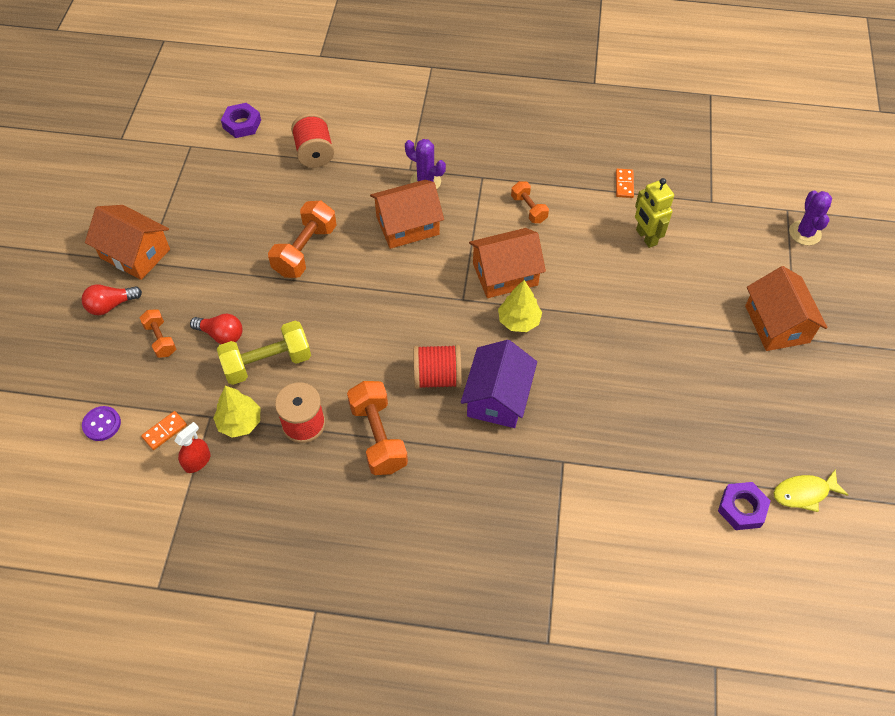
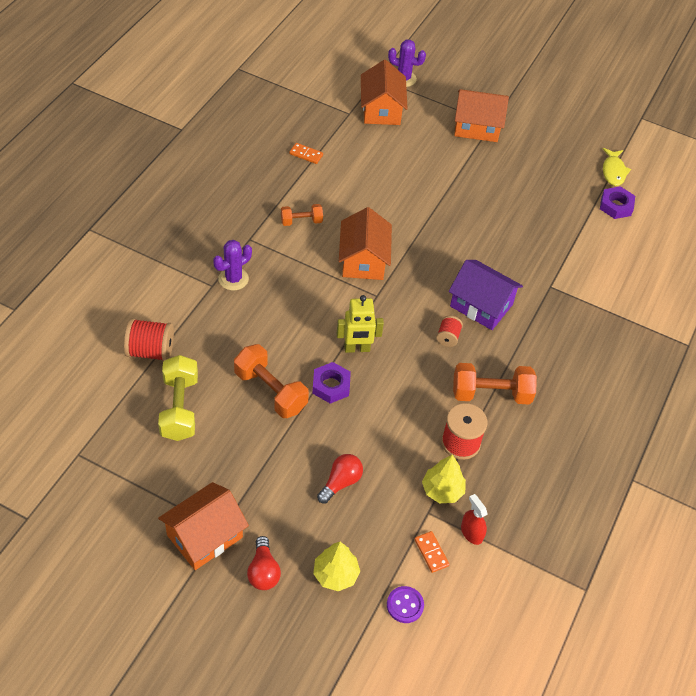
camera: 75 degrees left, 5 degrees down
(160, 339) = (325, 535): orange dumbbell -> none
(242, 124) = (73, 401): purple nut -> purple nut (331, 386)
(267, 363) = (387, 453): yellow dumbbell -> yellow dumbbell (179, 408)
(407, 225) = (278, 307): orange house -> orange house (381, 109)
(437, 377) = (448, 337): red spool -> red spool, size x0.58
(518, 321) = (414, 267): yellow tree -> yellow tree (335, 574)
(646, 237) = (366, 163): yellow robot -> yellow robot (357, 348)

